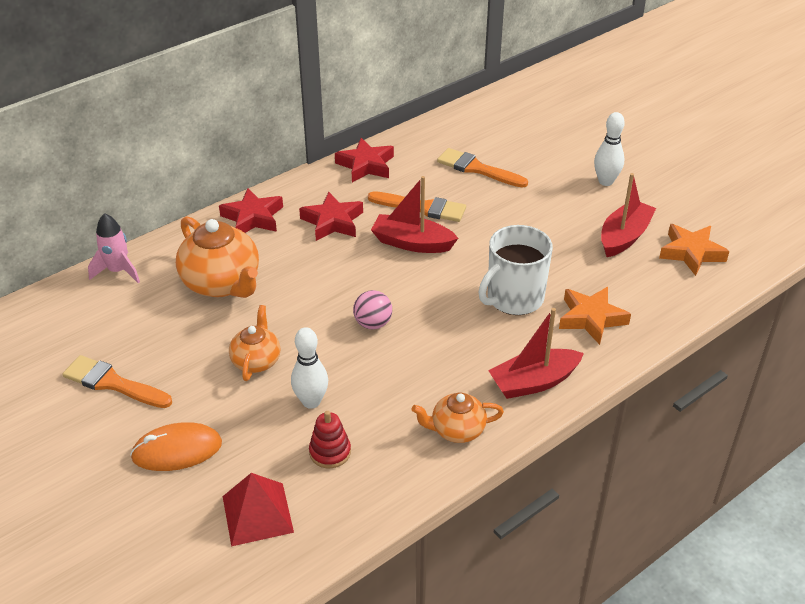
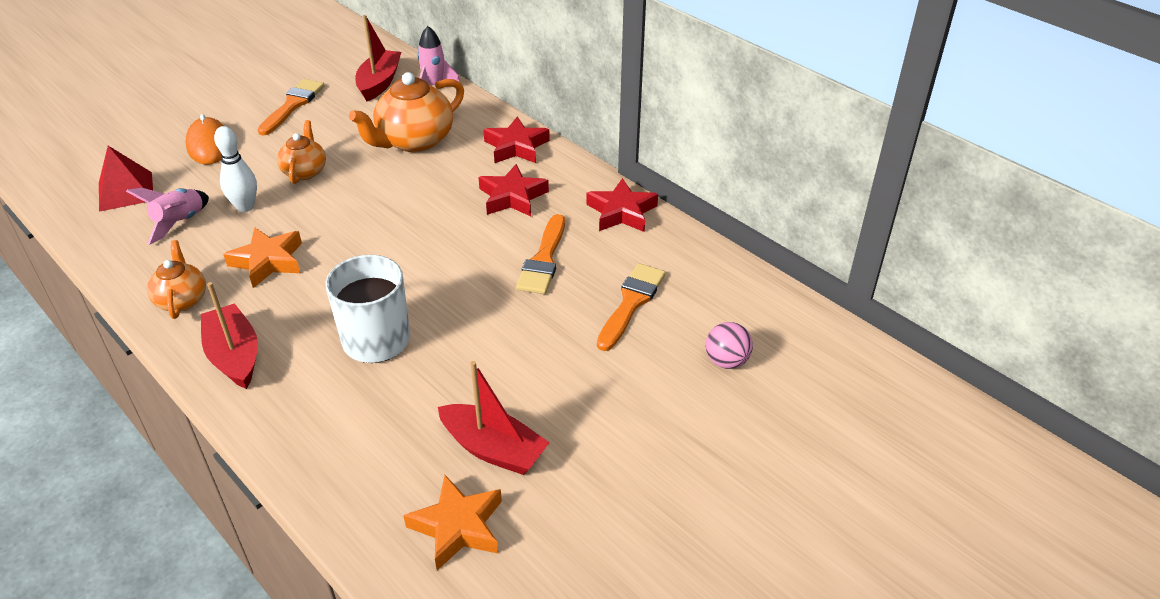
camera: 85 degrees right, 0 degrees up
(256, 361) = (305, 171): orange teapot -> orange teapot turned 90 degrees counterclockwise
(330, 452) = (180, 223): red stacking toy -> pink rocket
(373, 323) = (345, 236): pink ball -> pink ball (726, 361)
(412, 243) = (476, 255): red boat -> red boat (379, 83)
(591, 318) = (331, 408): orange star -> orange star (268, 261)
(605, 181) = (623, 434): white bowling pin -> none

